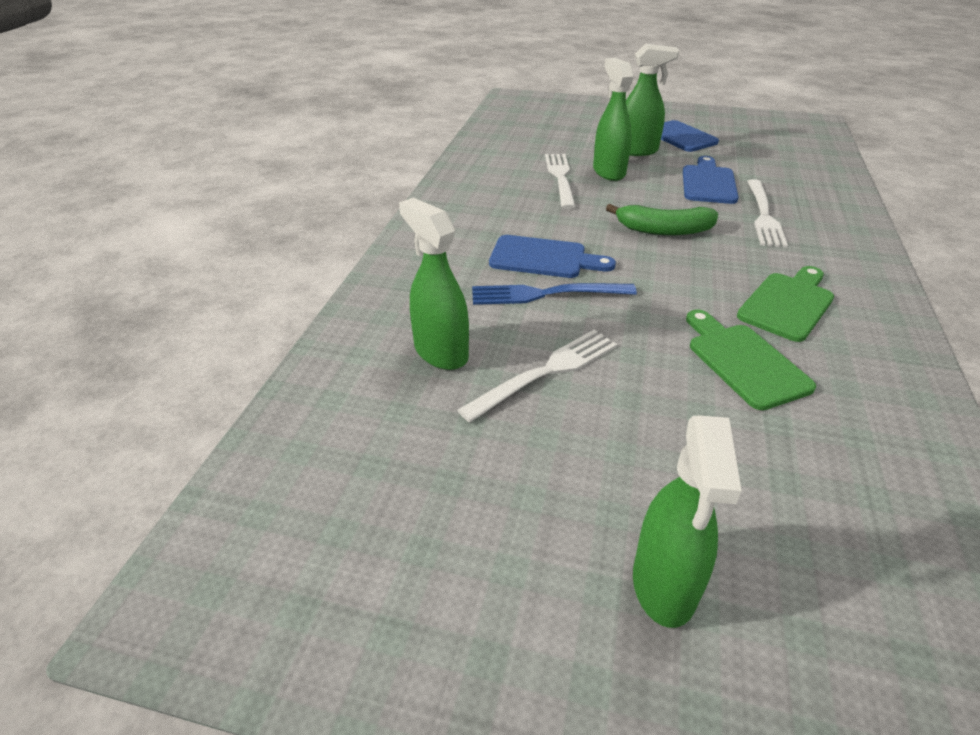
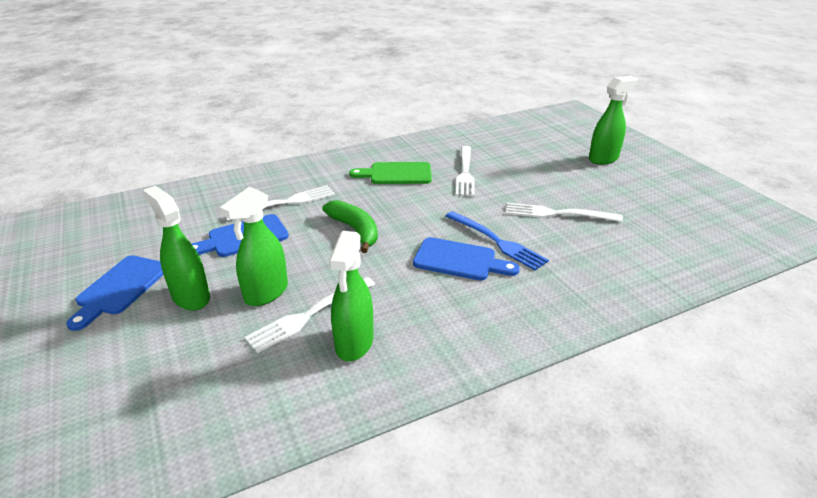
camera: 130 degrees left, 5 degrees down
(440, 352) = (600, 249): green spray bottle -> green spray bottle (354, 343)
(543, 258) = (459, 260): blue cutting board -> blue cutting board turned 135 degrees clockwise
(744, 361) = (465, 173): green cutting board -> white fork

